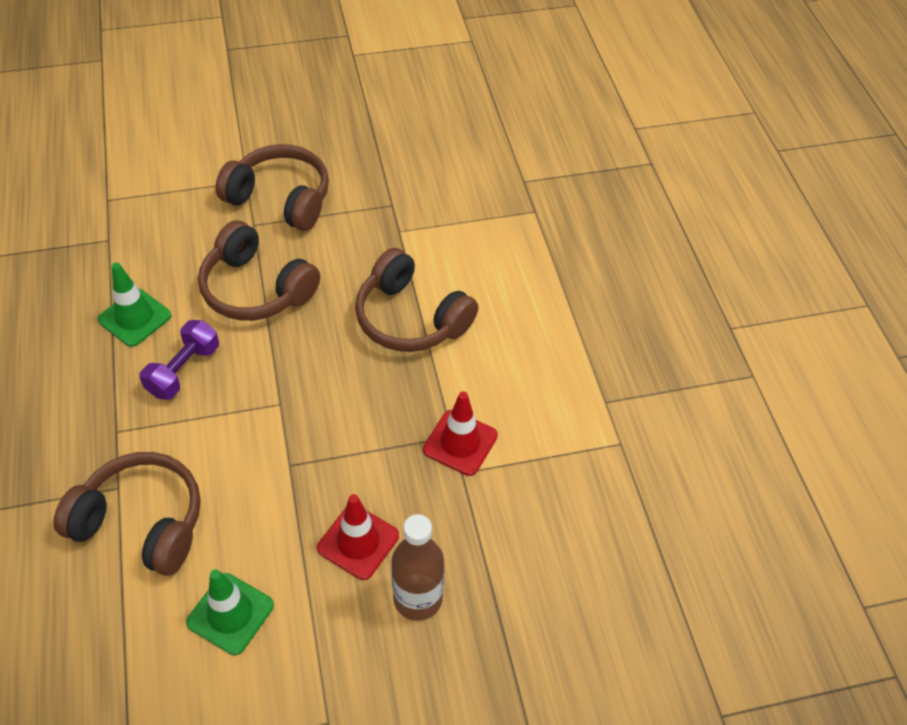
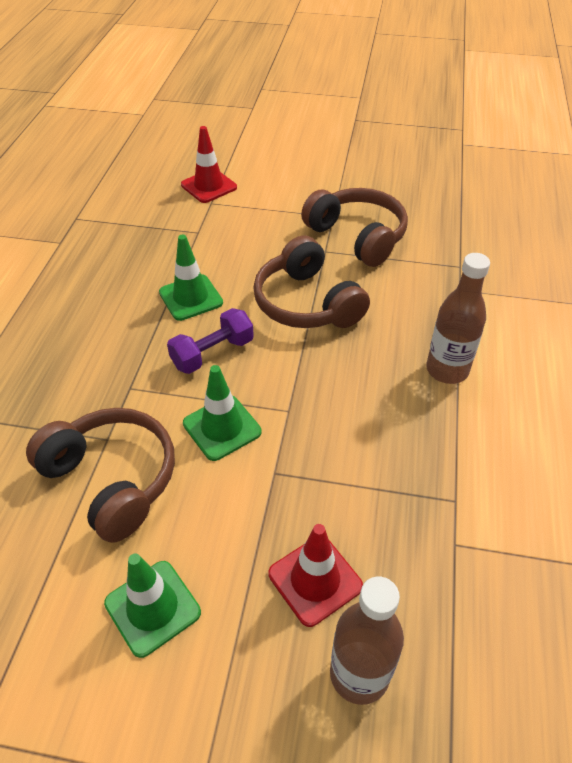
camera: 25 degrees right, 5 degrees down
(224, 440) = (222, 428): none -> green traffic cone
(411, 318) = (447, 370): brown headphones -> brown bottle
(460, 443) = (462, 511): red traffic cone -> red traffic cone (209, 186)

